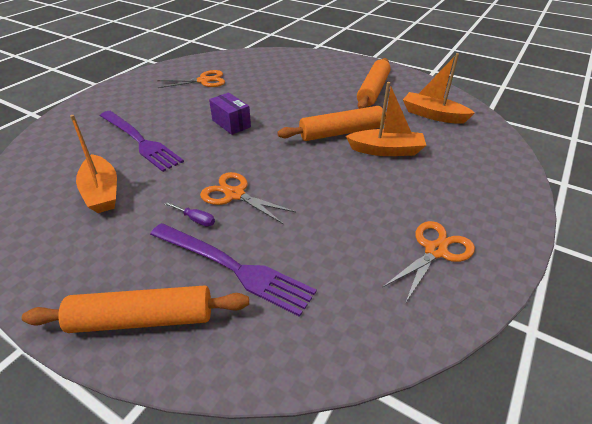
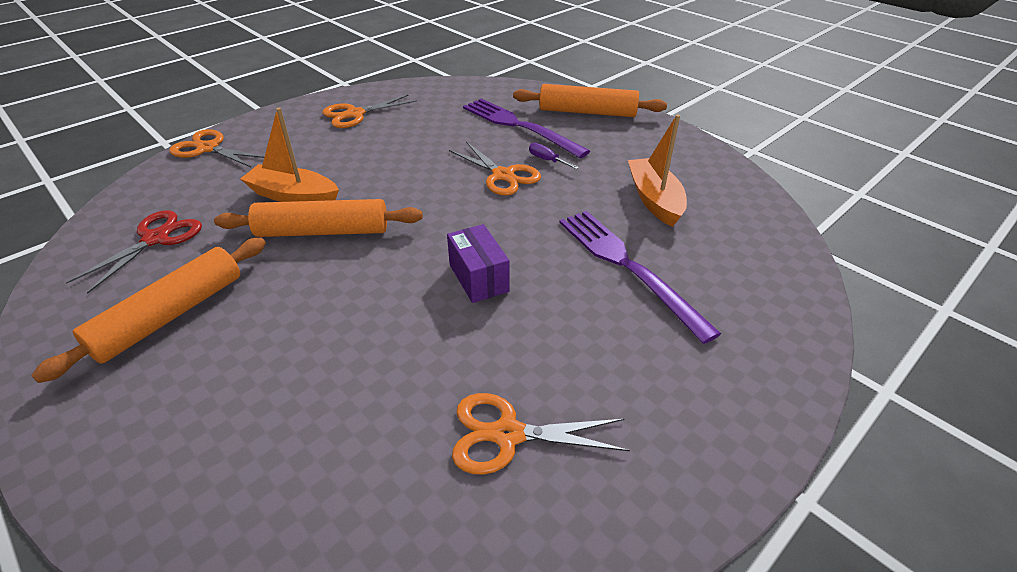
camera: 165 degrees left, 0 degrees up
(433, 115) = (156, 238): orange boat -> red scissors
(510, 178) = (208, 148): none -> orange scissors

